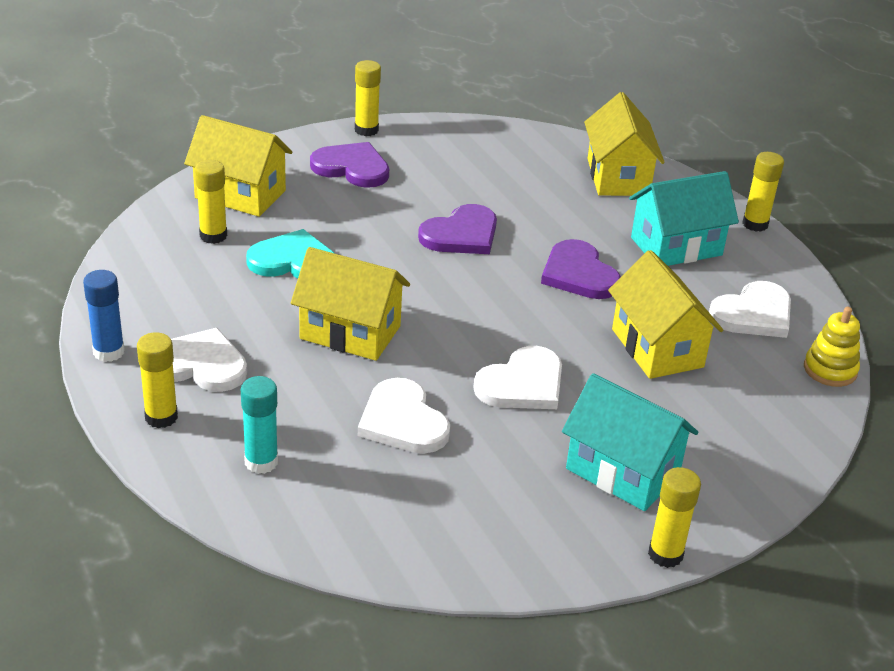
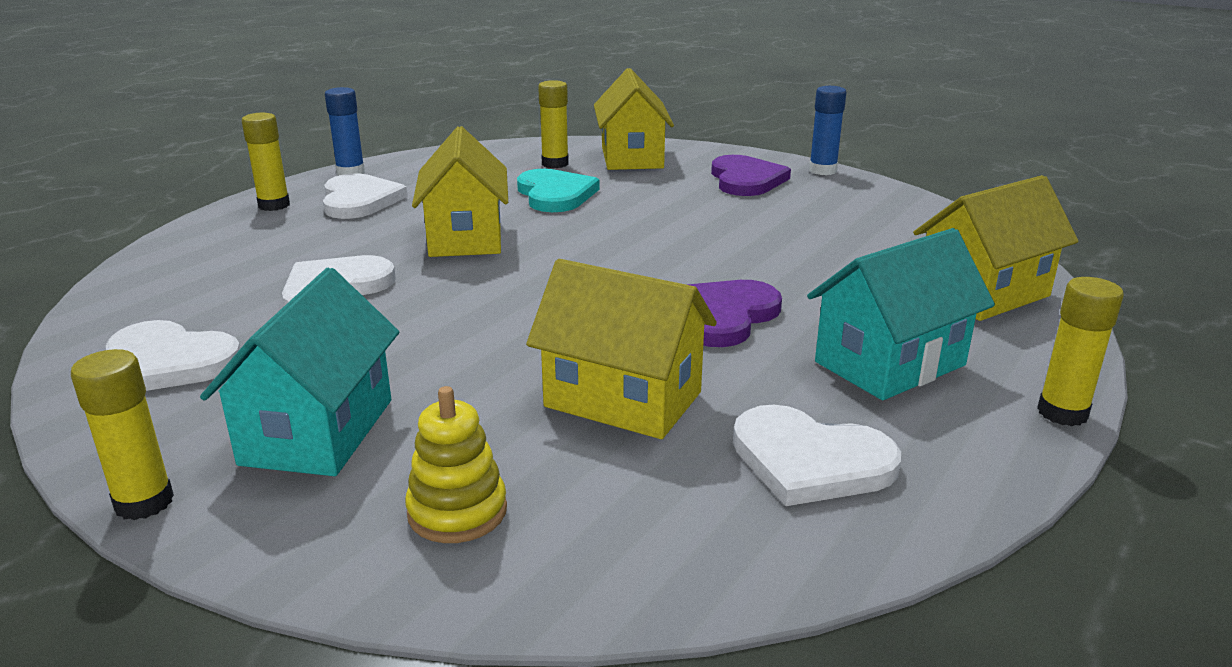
camera: 65 degrees right, 10 degrees down
(261, 462) = (230, 249): turquoise glue stick -> none
(366, 130) = (822, 170): yellow glue stick -> blue glue stick
(461, 234) = (707, 243): purple heart -> none
(522, 384) = (455, 332): white heart -> white heart (168, 362)
(657, 348) = (623, 399): yellow house -> yellow house turned 75 degrees clockwise
(676, 246) = (890, 363): turquoise house -> turquoise house turned 75 degrees counterclockwise
(830, 370) = (744, 574): yellow stacking toy -> yellow stacking toy (457, 511)

